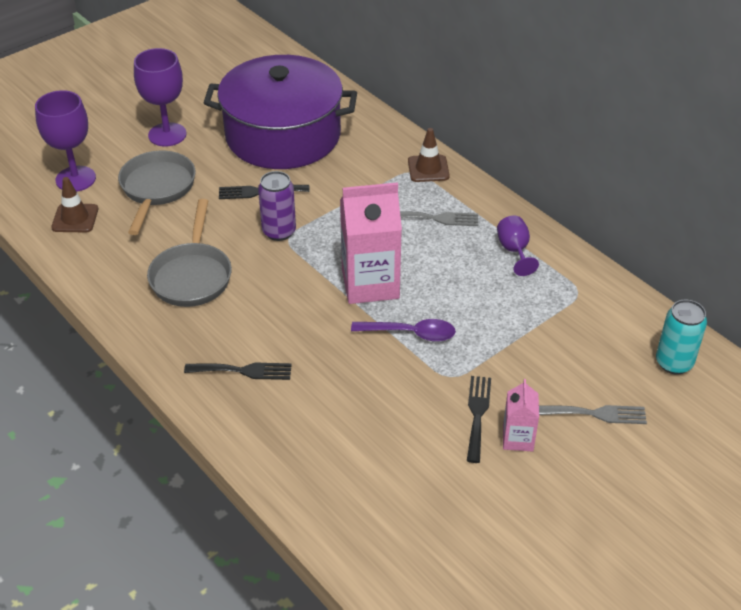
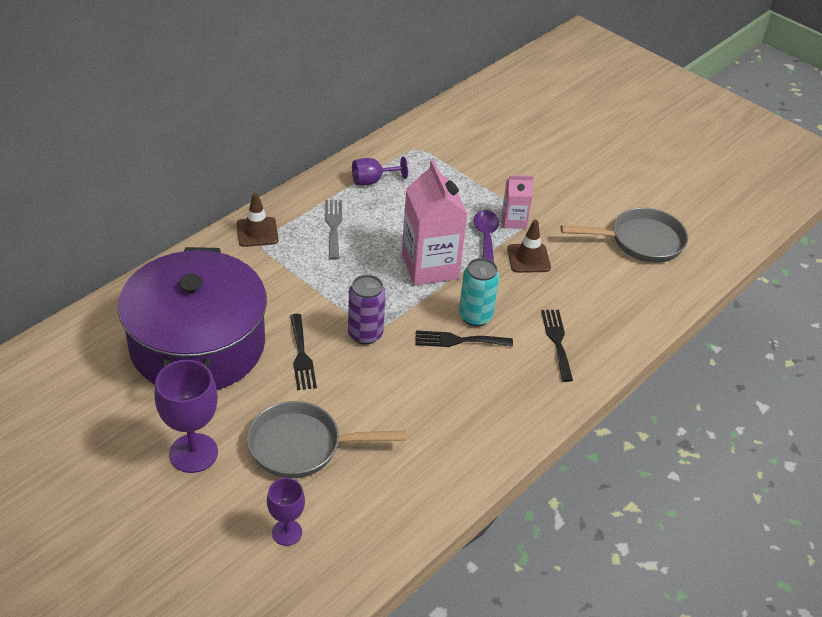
camera: 100 degrees left, 0 degrees up
(75, 179) = (287, 532): purple goblet -> purple goblet, size x0.60
(75, 218) = (362, 516): brown traffic cone -> brown traffic cone (528, 258)
(192, 276) = (441, 394): grey pan -> grey pan (640, 241)
(477, 414) = (562, 204): black fork -> black fork (458, 340)
(518, 438) = (579, 185): pink carton -> pink carton (514, 220)
(596, 414) = (544, 148): grey fork -> none
(674, 363) = (484, 110): turquoise can -> turquoise can (475, 316)

